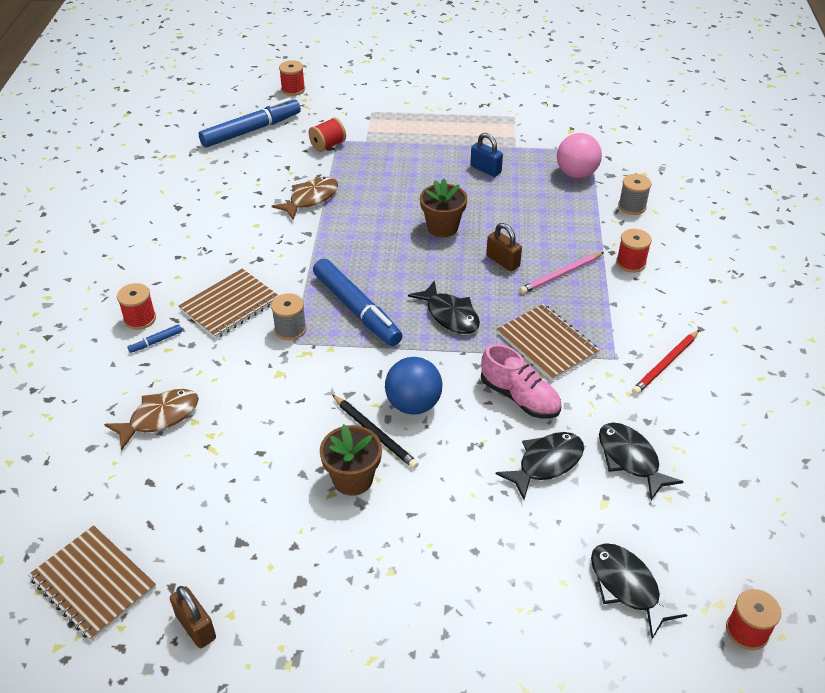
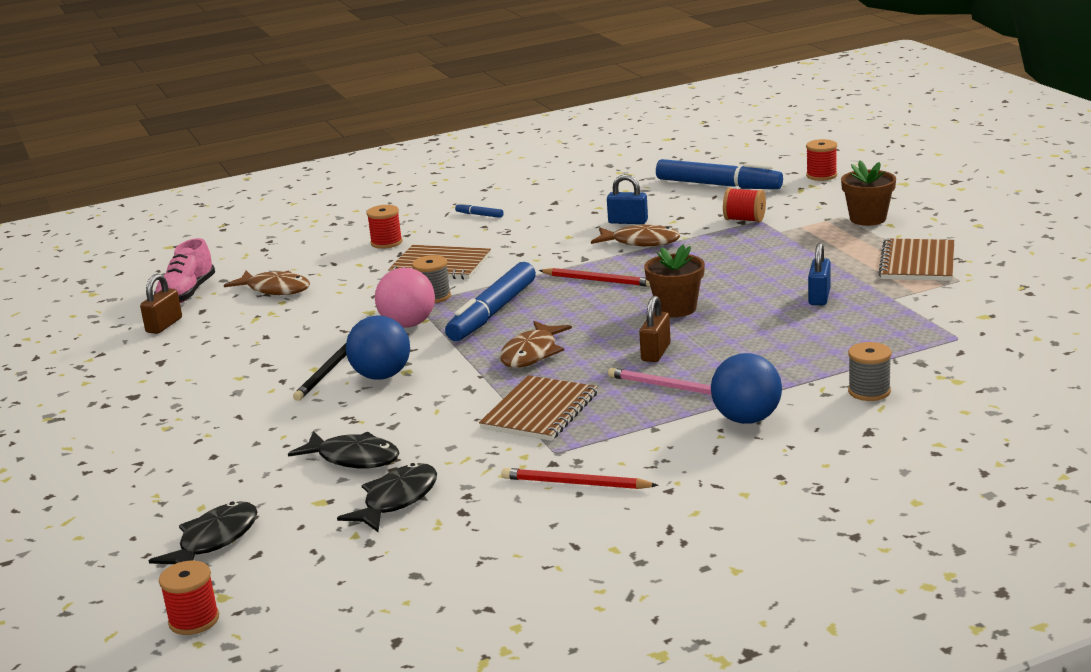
camera: 65 degrees right, 20 degrees down
(93, 583) = (89, 328): brown notebook -> brown notebook (917, 263)
(156, 342) = (364, 257): blue marker -> blue marker (479, 215)
(196, 627) = (67, 374): brown padlock -> brown padlock (164, 325)
(265, 190) = (628, 222): none -> blue padlock
(353, 479) = (263, 380): brown flower pot -> brown flower pot (868, 219)
(356, 241) = (598, 280): none -> red pencil
(450, 315) = (532, 353): black fish -> brown fish
(519, 397) = (439, 420): pink shoe -> pink shoe (187, 294)
(576, 174) = (890, 344): pink ball -> pink ball (408, 324)
(631, 263) = (746, 419): red spool -> blue ball

